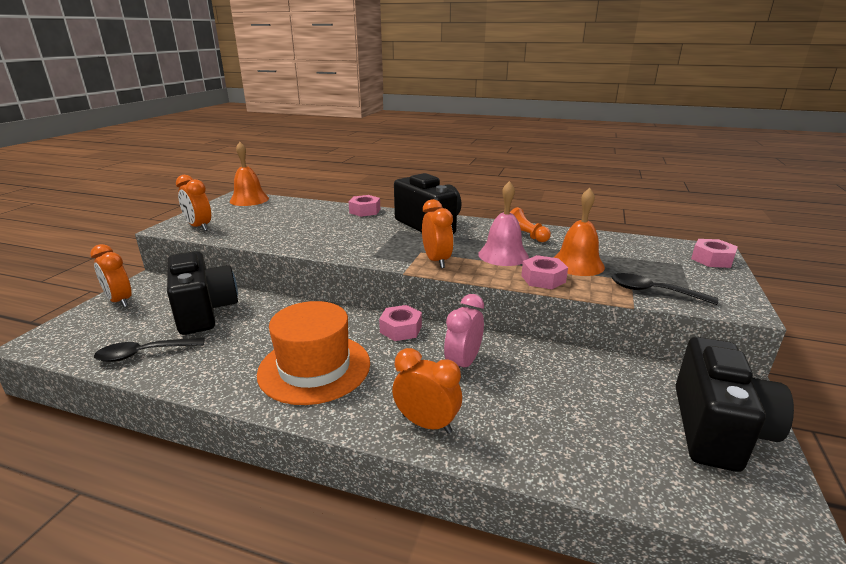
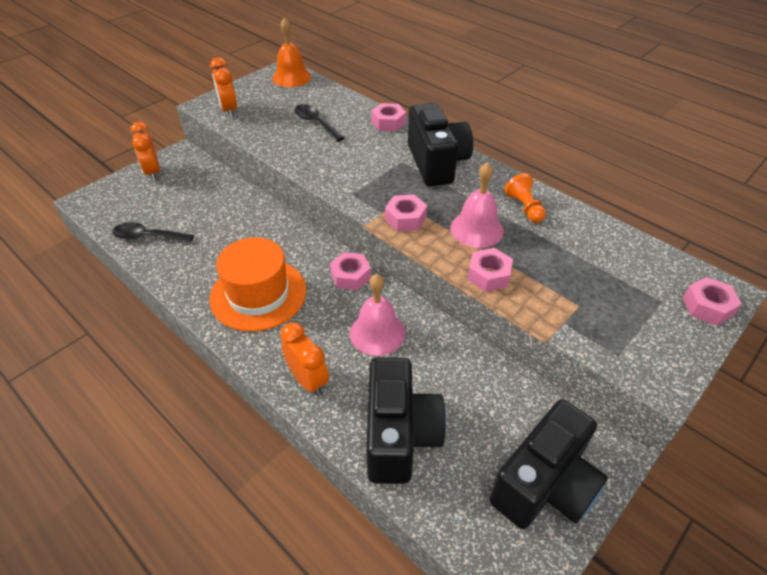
camera: 25 degrees right, 20 degrees up
(204, 311) = (208, 204): black camera -> black camera (399, 435)
(436, 261) = (405, 218): orange clock -> pink nut
(463, 363) = (377, 332): pink clock -> pink bell
(577, 264) = (543, 266): orange bell -> none
(653, 292) = (587, 329): black spoon -> black spoon (315, 123)

